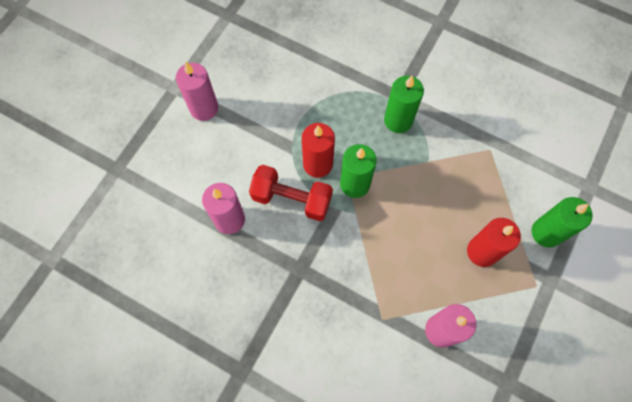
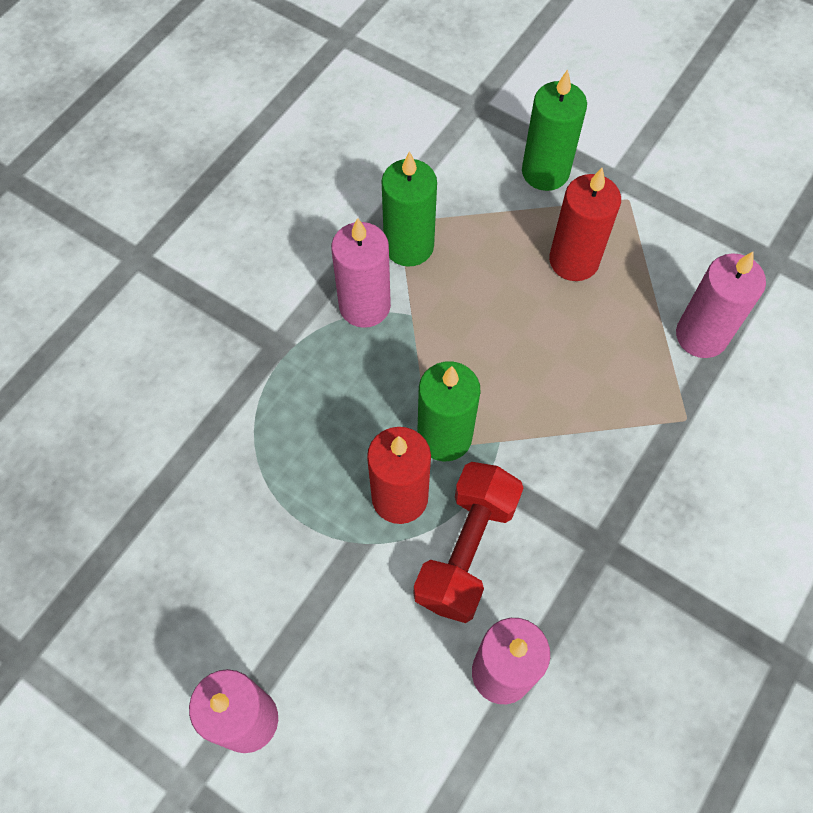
camera: 85 degrees left, 5 degrees down
(398, 120) = (327, 351): green candle -> green candle (409, 246)
(430, 136) = (364, 306): none -> pink candle

